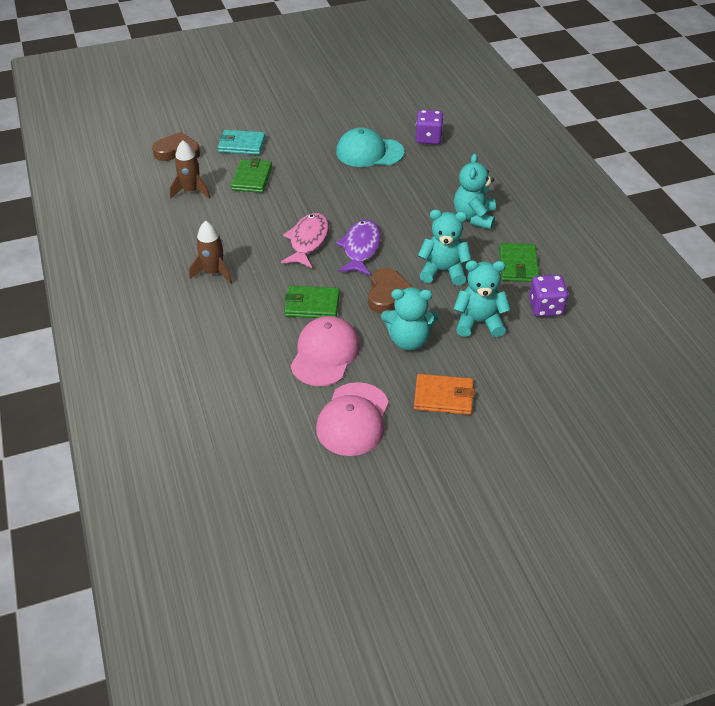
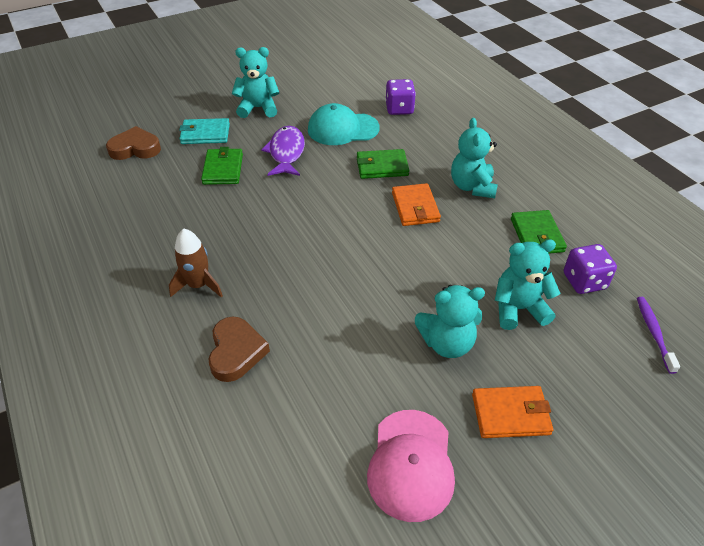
camera: 10 degrees left, 0 degrees up
(191, 191) = (157, 190): brown rocket -> none
(308, 241) = (300, 234): pink fish -> none
(312, 305) = (323, 312): green wallet -> green wallet (382, 166)
(325, 354) = (353, 375): pink cap -> none
(361, 248) = (361, 235): purple fish -> purple fish (286, 153)
(388, 294) = (407, 288): brown heart -> brown heart (236, 352)
(416, 230) = (415, 207): none -> orange wallet
(443, 271) = (459, 252): turquoise teddy bear -> turquoise teddy bear (258, 108)
(589, 354) = (654, 333): none -> purple toothbrush

